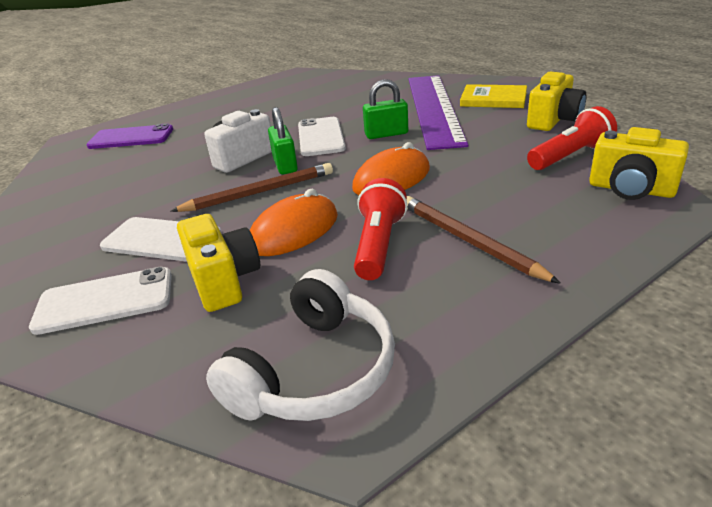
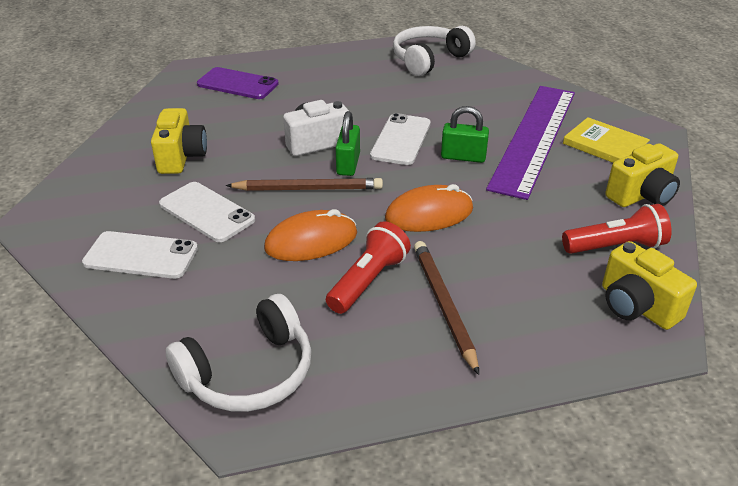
camera: 20 degrees right, 5 degrees up
(223, 281) = (231, 270): yellow camera -> yellow camera (181, 157)
(301, 84) = (429, 59): none -> white headphones

